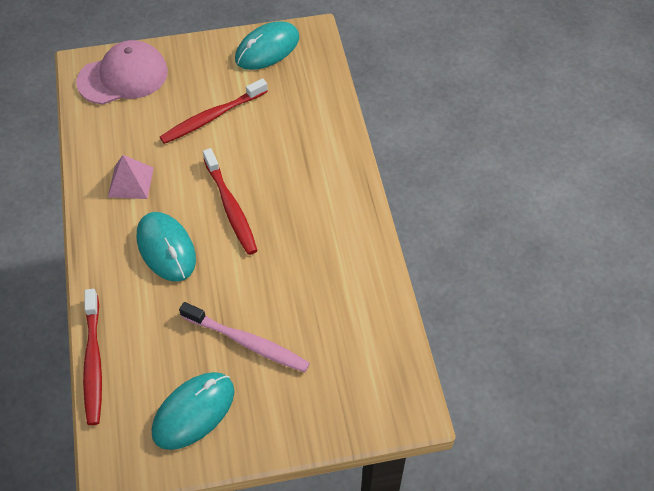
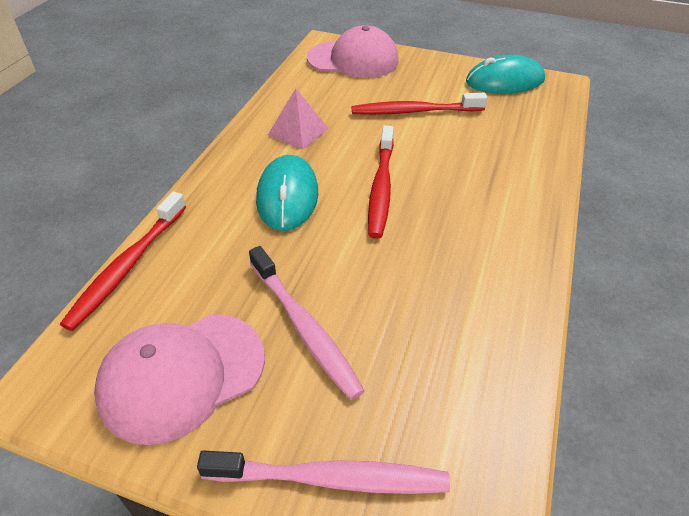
camera: 30 degrees right, 10 degrees down
(193, 412) = (182, 375): turquoise mouse -> pink cap
(320, 419) = (331, 478): none -> pink toothbrush

